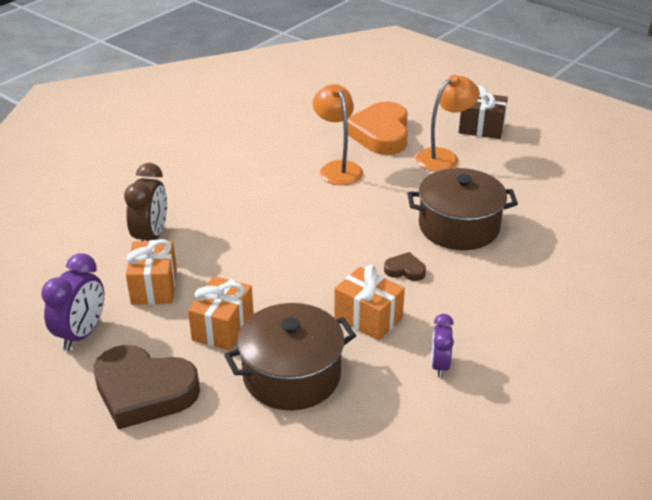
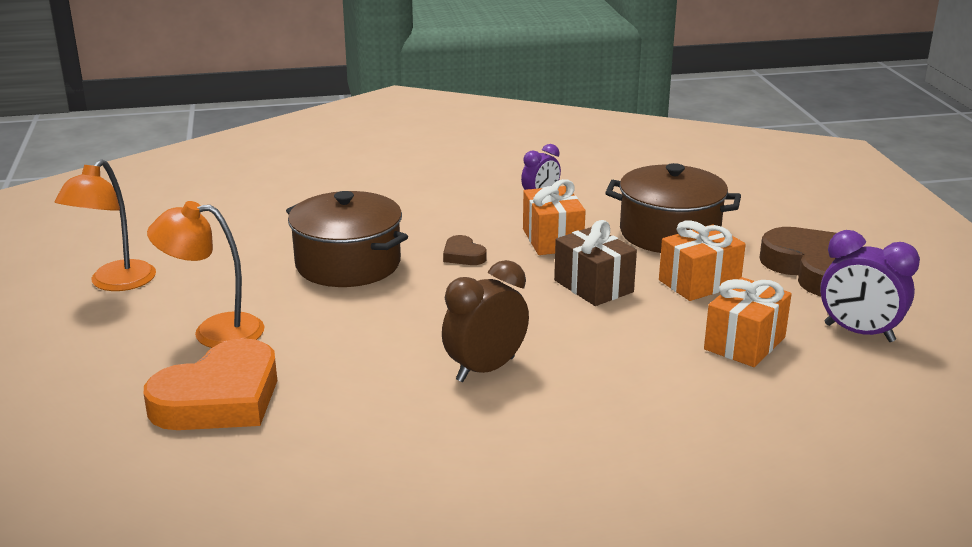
camera: 140 degrees left, 10 degrees down
(81, 334) = (859, 333): purple clock -> purple clock turned 120 degrees counterclockwise
(151, 237) = (705, 399): brown clock -> brown clock (485, 369)
(337, 168) = (358, 378): orange lamp -> orange lamp (115, 283)
(481, 128) = (95, 343): brown gift -> brown gift (593, 286)

